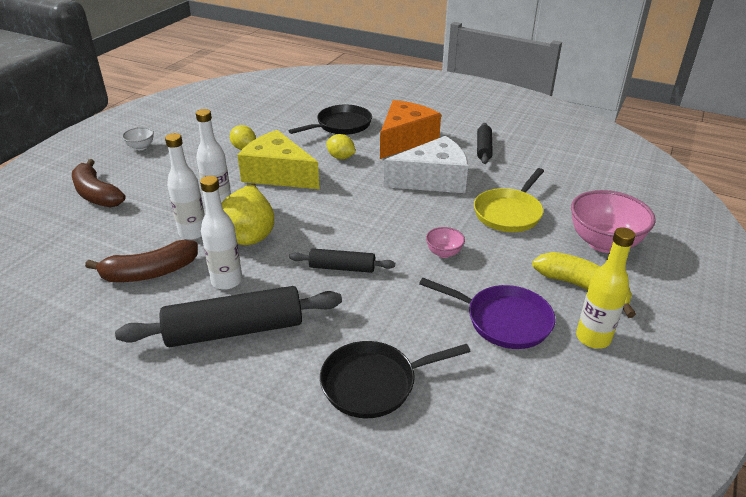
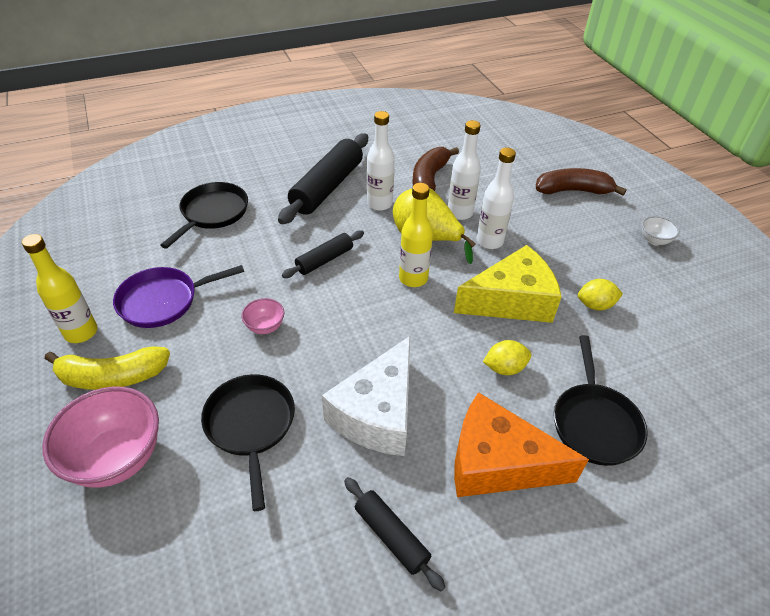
camera: 130 degrees right, 10 degrees up
(306, 218) = (413, 278): none -> yellow bottle
(405, 139) = (497, 463): orange cheese -> orange cheese turned 120 degrees clockwise
(509, 213) = (251, 425): yellow pan -> black pan

